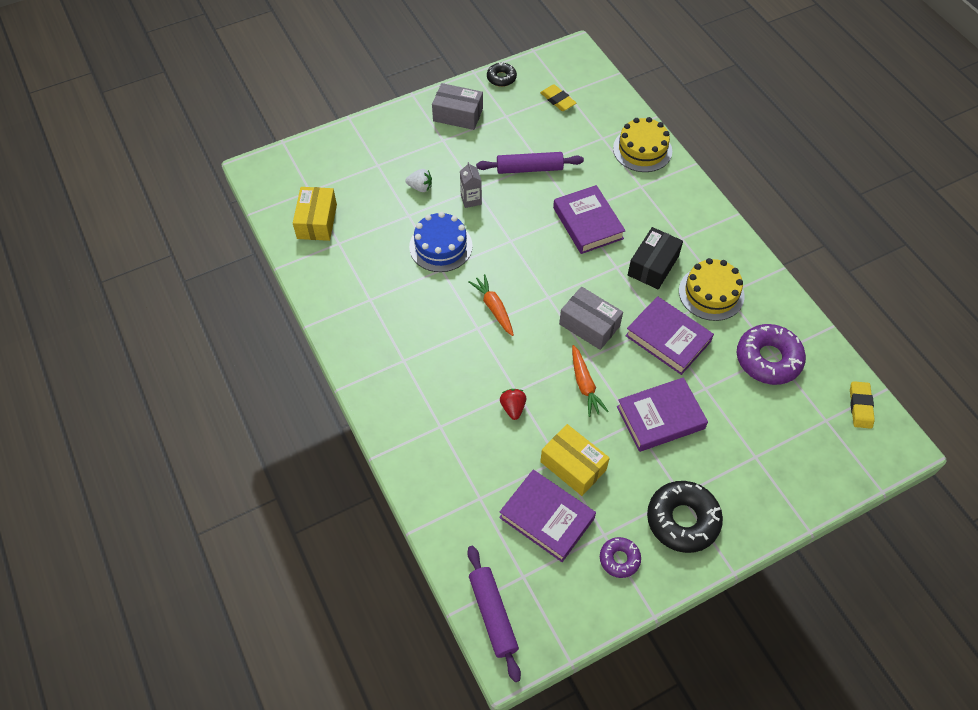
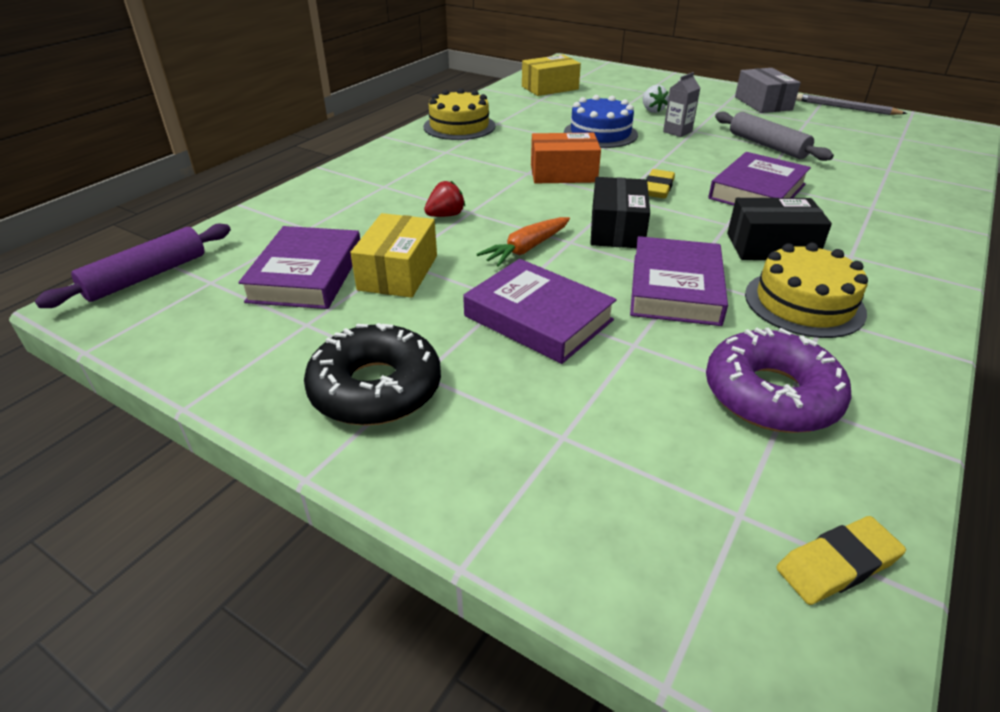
camera: 60 degrees right, 20 degrees down
(494, 308) = (563, 173): orange carrot -> orange box
(501, 78) = (846, 108): black donut -> grey pencil
(529, 168) = (767, 146): purple rolling pin -> grey rolling pin
(557, 100) = (881, 136): yellow eraser -> yellow eraser (658, 188)
(589, 325) = (617, 229): grey box -> black box
(619, 559) = (272, 347): purple donut -> none
(642, 149) = (925, 194): yellow cake -> yellow cake (459, 126)

